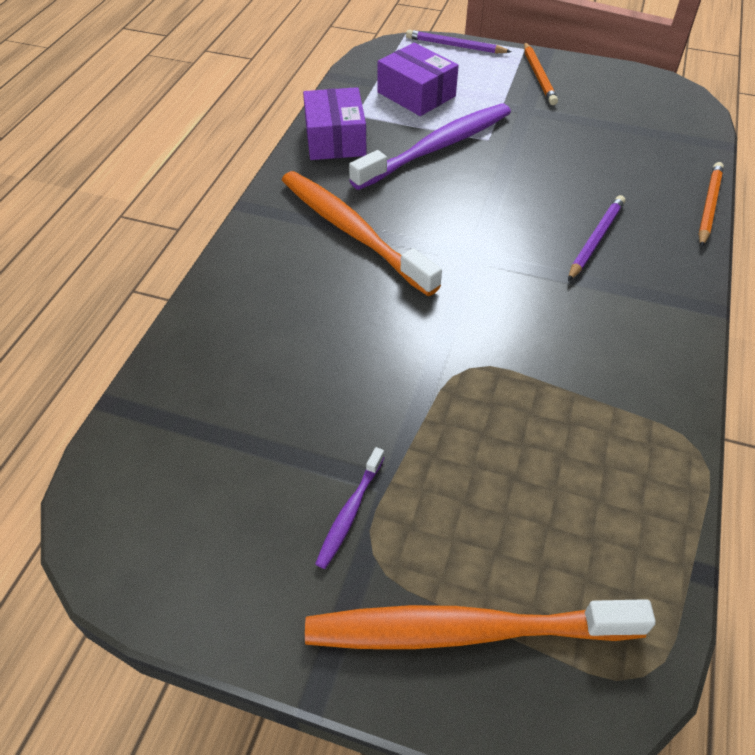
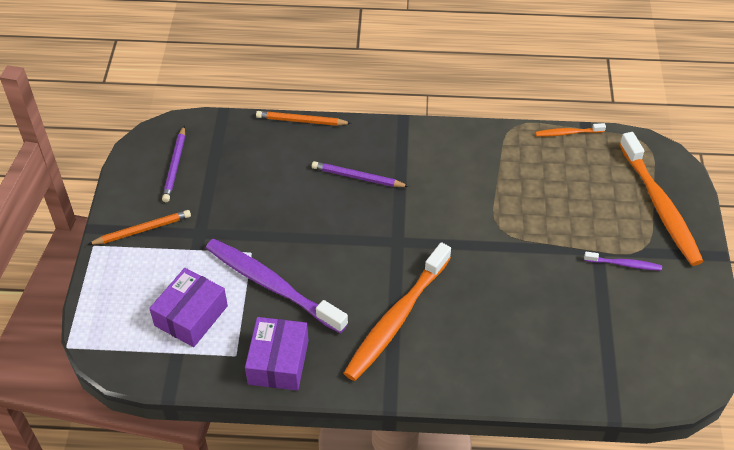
camera: 105 degrees left, 0 degrees up
(335, 139) = (278, 362): purple box -> purple box turned 60 degrees counterclockwise
(455, 46) = (95, 301): purple pencil -> purple pencil (174, 166)
(679, 532) = (568, 133): none -> orange toothbrush

